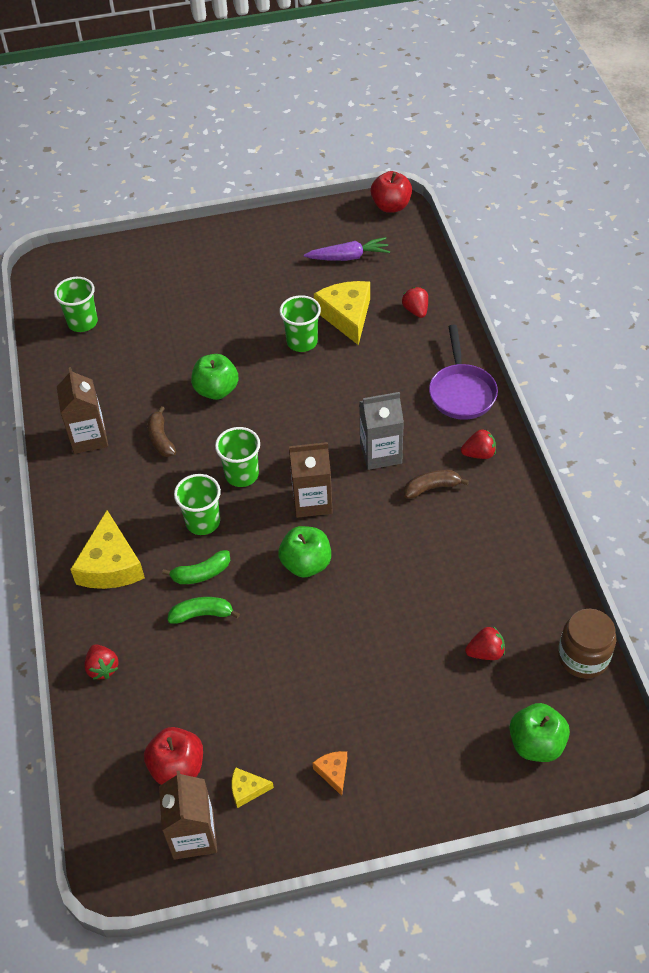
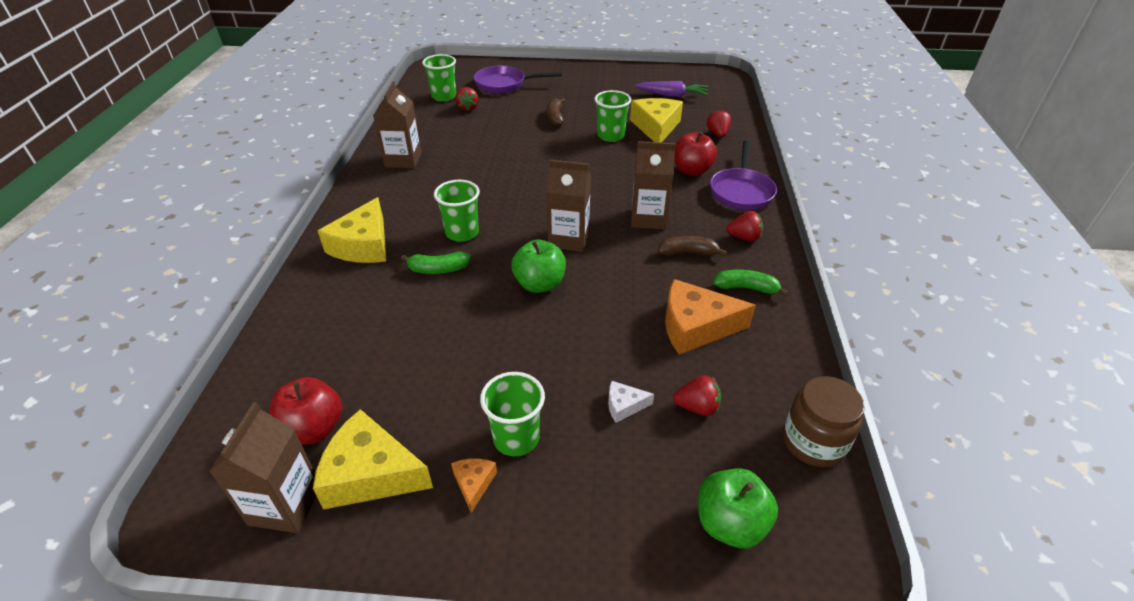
camera: 15 degrees right, 10 degrees down
(102, 668) = (302, 321): red strawberry -> red strawberry (468, 108)
(146, 284) = (504, 84): none -> purple pan
(160, 439) = (460, 172): brown banana -> brown banana (555, 117)
(202, 614) = (420, 301): green banana -> green banana (746, 288)
(216, 390) = (524, 151): green apple -> none
(242, 475) = (515, 208): green cup -> green cup (516, 438)
(247, 789) = (370, 473): yellow cheese -> yellow cheese, size x2.12
(380, 453) = (648, 218): grey carton -> brown carton
(391, 206) = (719, 74): red apple -> red apple (691, 170)
(426, 668) = (624, 405): none -> white cheese
(462, 571) = (695, 326): none -> orange cheese

